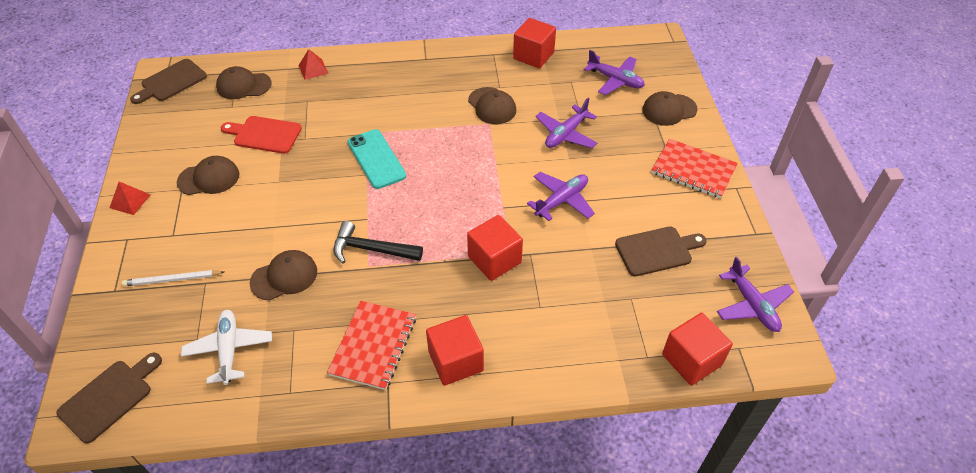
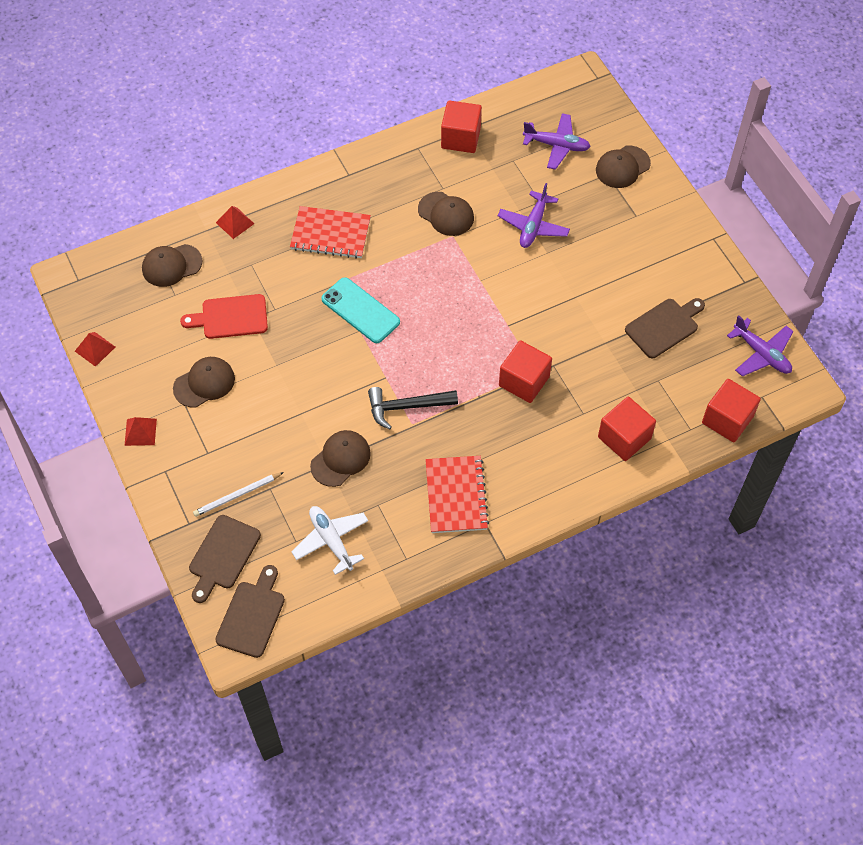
camera: 20 degrees left, 10 degrees up
(141, 128) = (95, 349): none -> red pyramid
(171, 82) = (88, 284): brown cutting board -> brown cutting board (223, 555)
(455, 361) = (533, 485): red cube -> red cube (624, 438)
(561, 200) = (559, 301): purple plane -> none
(693, 170) = (668, 231): red notebook -> red notebook (330, 234)

